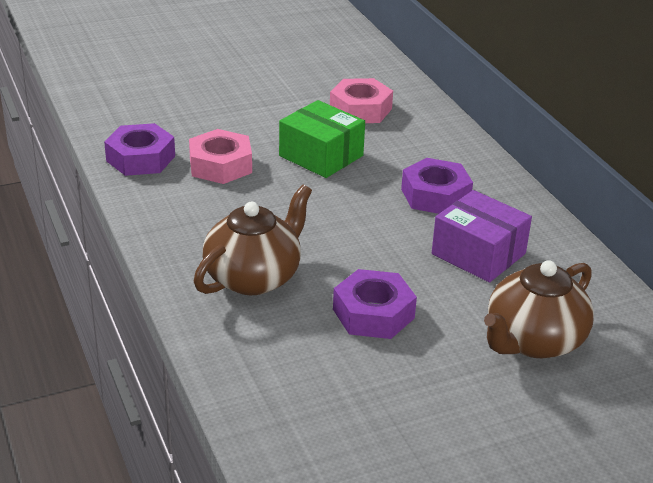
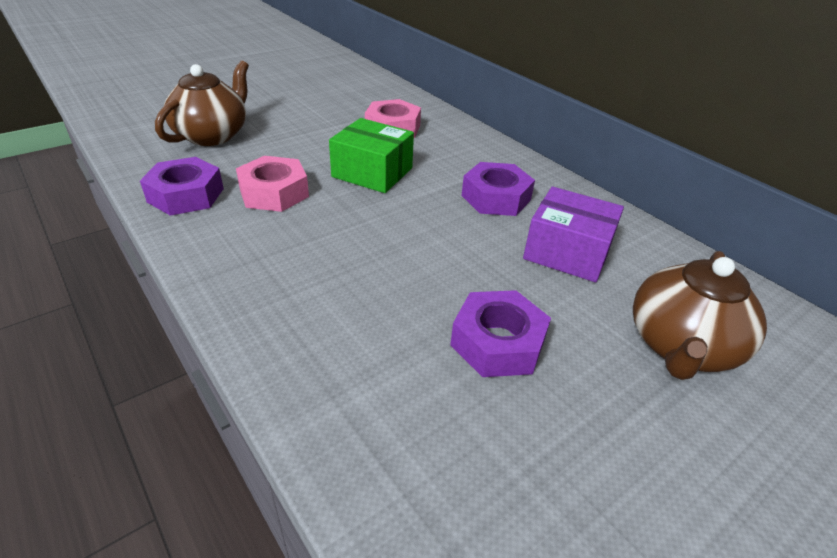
camera: 15 degrees left, 5 degrees up
(254, 277) = (345, 317): brown teapot -> brown teapot (212, 135)

